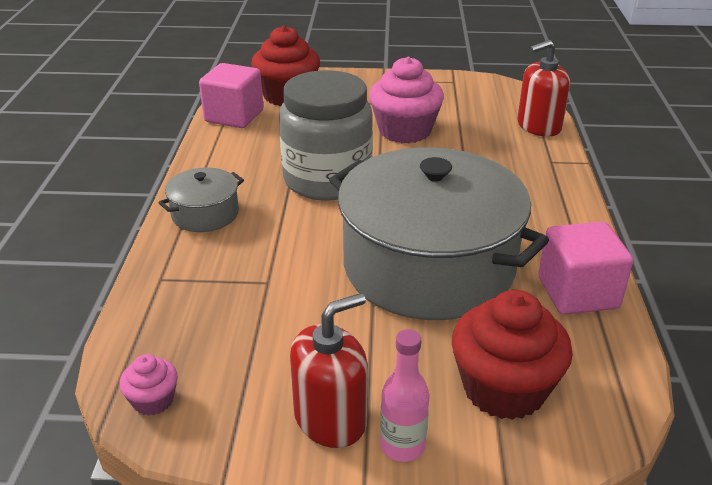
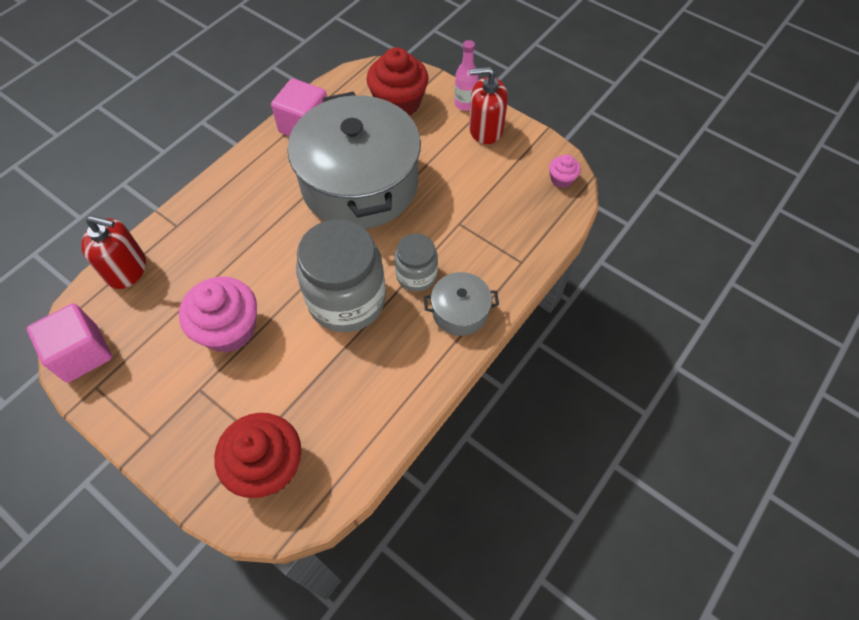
camera: 145 degrees left, 25 degrees up
(234, 116) = (347, 455): pink cube -> pink cube (82, 353)
(276, 221) = (416, 275): none -> grey jar

